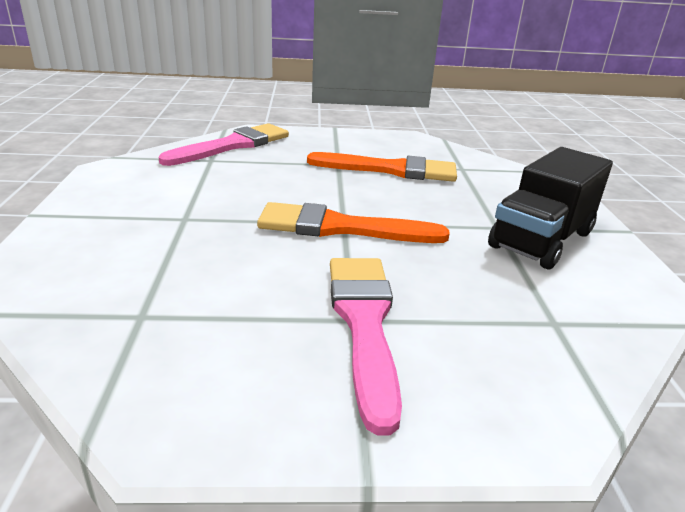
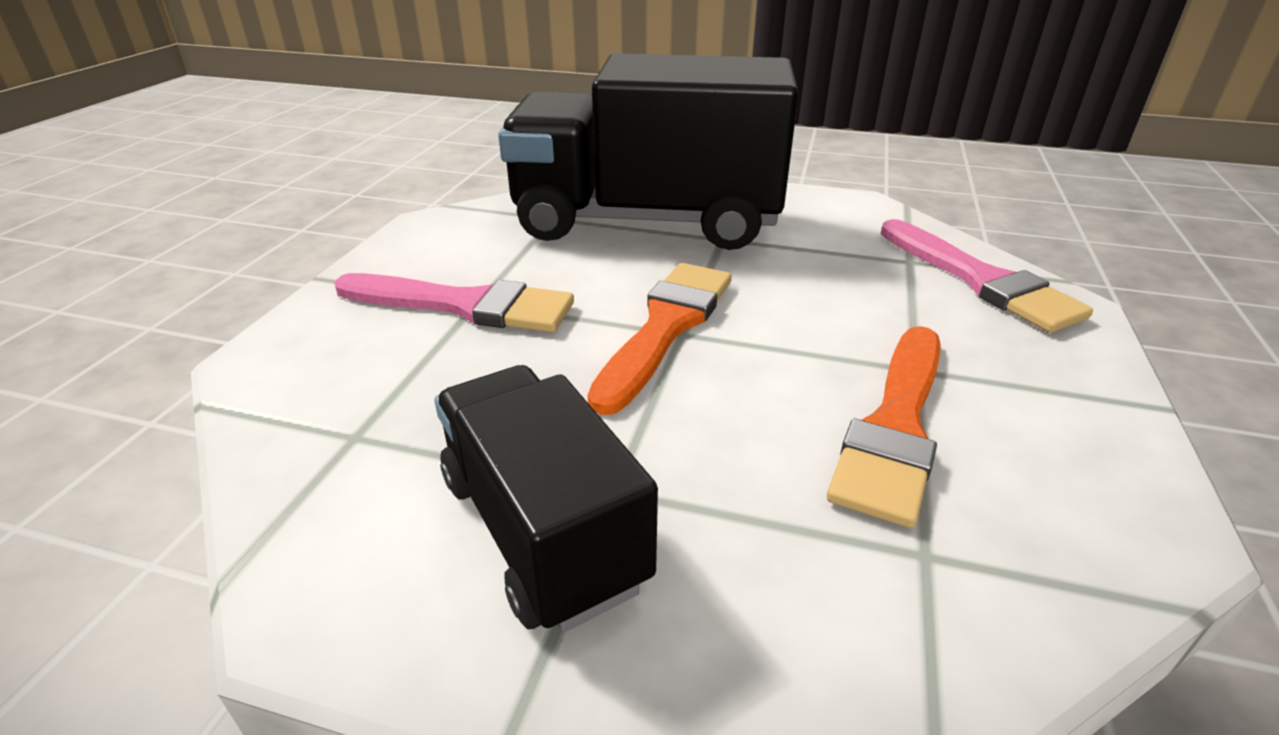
camera: 110 degrees right, 5 degrees up
(151, 255) = (647, 221): none -> black truck

